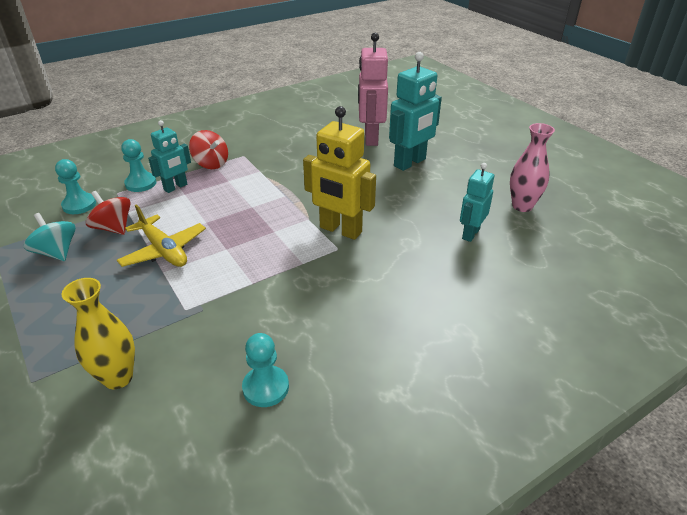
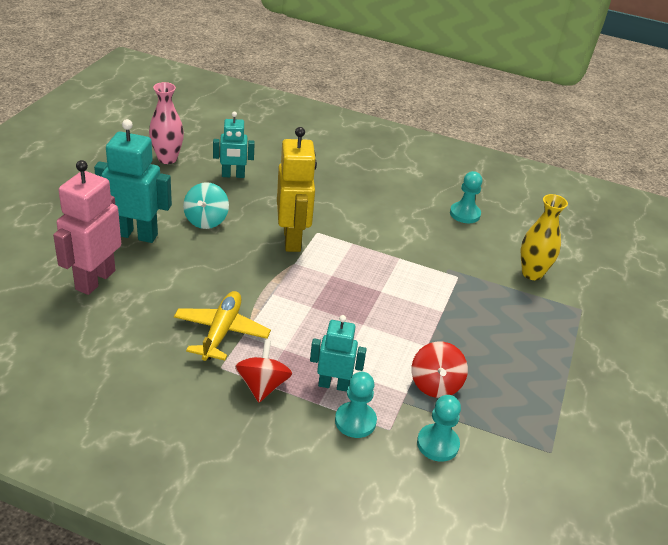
camera: 130 degrees left, 0 degrees up
(57, 252) = (501, 398): turquoise spinning top -> turquoise spinning top (206, 220)
(164, 250) = (422, 328): yellow plane -> yellow plane (221, 332)
(370, 138) = (95, 280): pink robot -> pink robot turned 150 degrees clockwise

